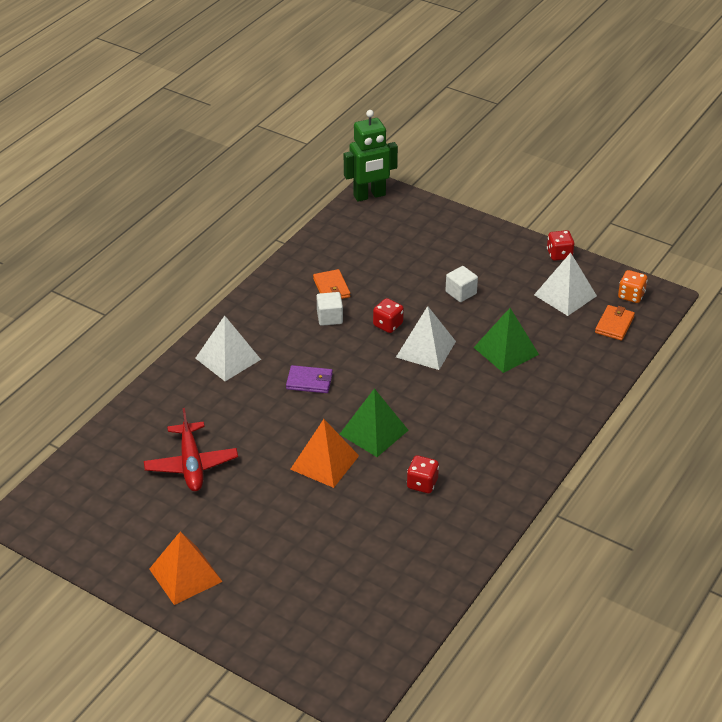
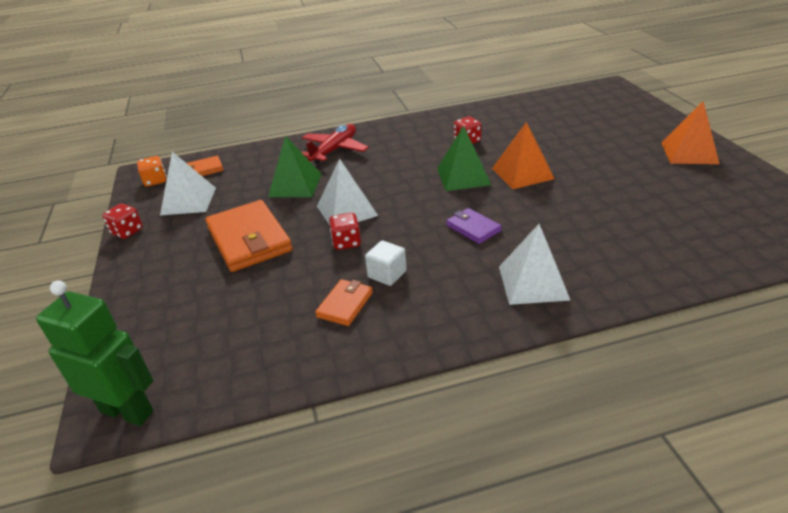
camera: 135 degrees left, 5 degrees down
(191, 464) = (641, 210): red plane -> red plane (334, 150)
(461, 293) = (249, 239): white cube -> orange wallet

